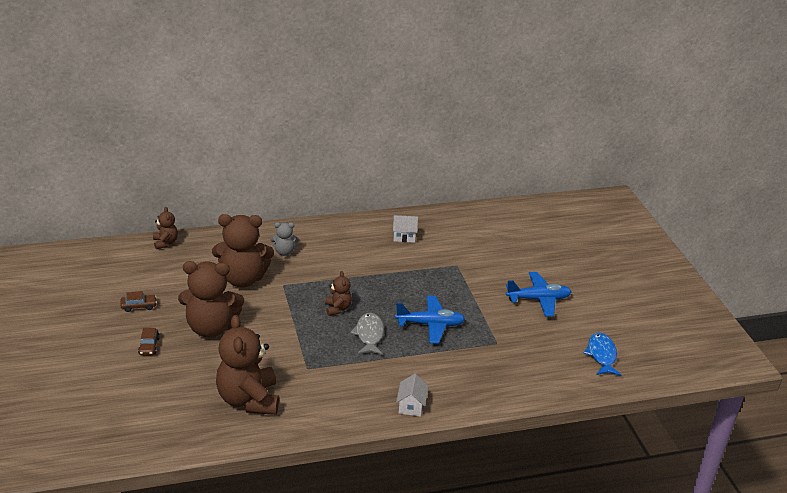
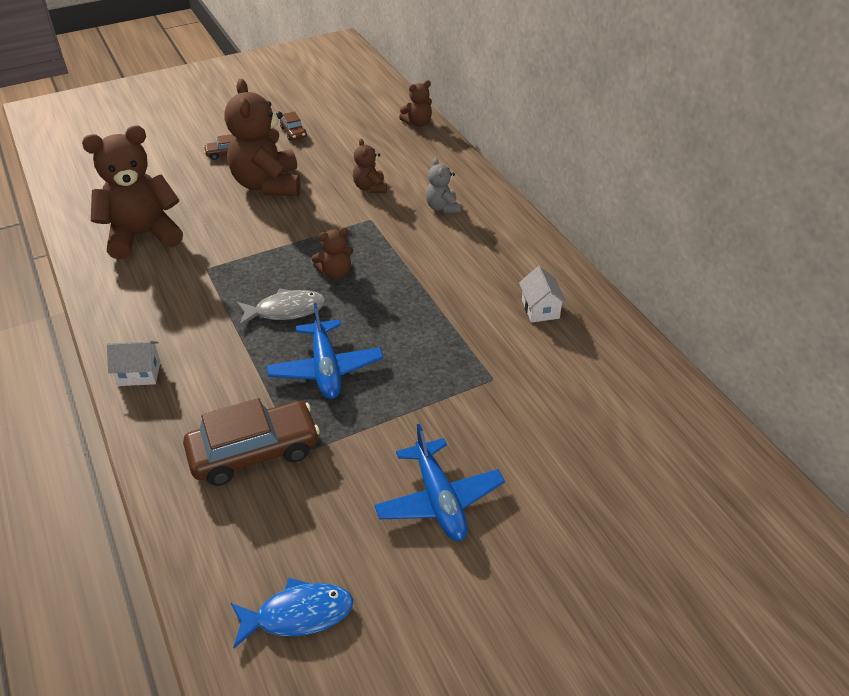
camera: 80 degrees right, 10 degrees up
(243, 279) = (370, 187): brown teddy bear -> brown teddy bear, size x0.48
(492, 360) = (254, 451): none -> brown car

